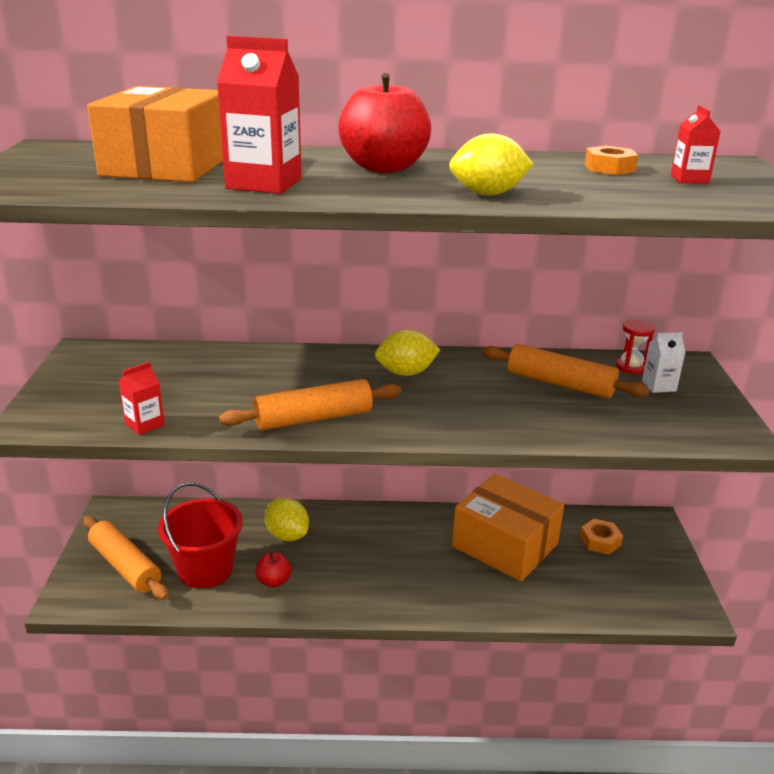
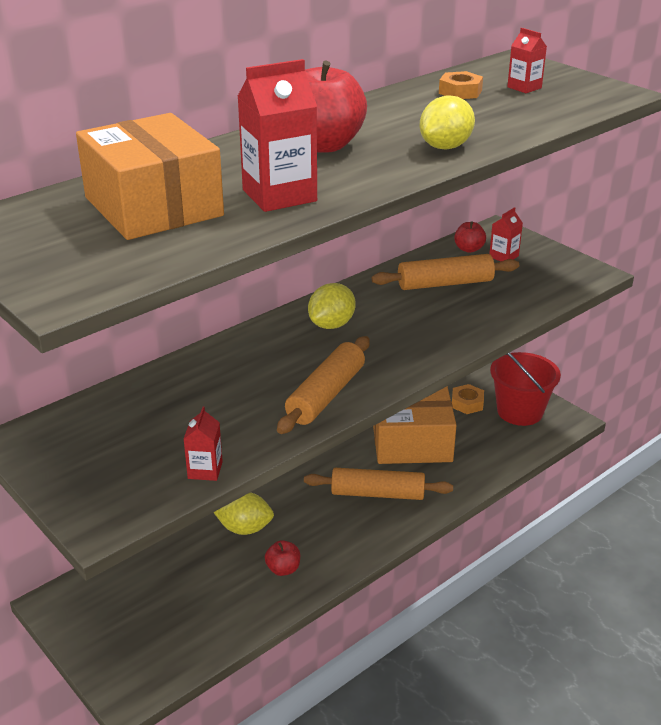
camera: 40 degrees left, 5 degrees up
(125, 566) = (140, 637): orange rolling pin -> orange rolling pin (377, 494)
(205, 569) = (215, 595): red bucket -> red bucket (520, 411)
(631, 367) = (469, 249): red hourglass -> red apple
(659, 386) = (503, 256): white carton -> red carton

